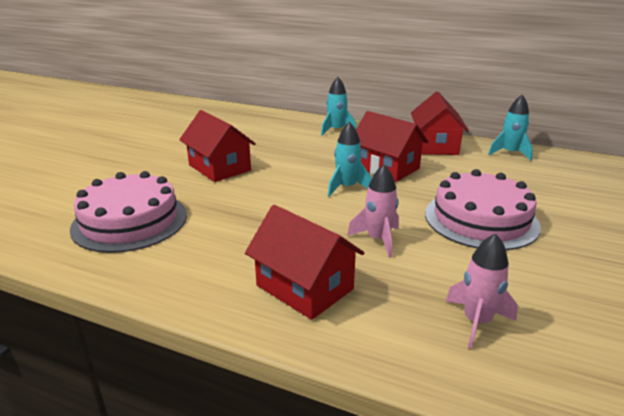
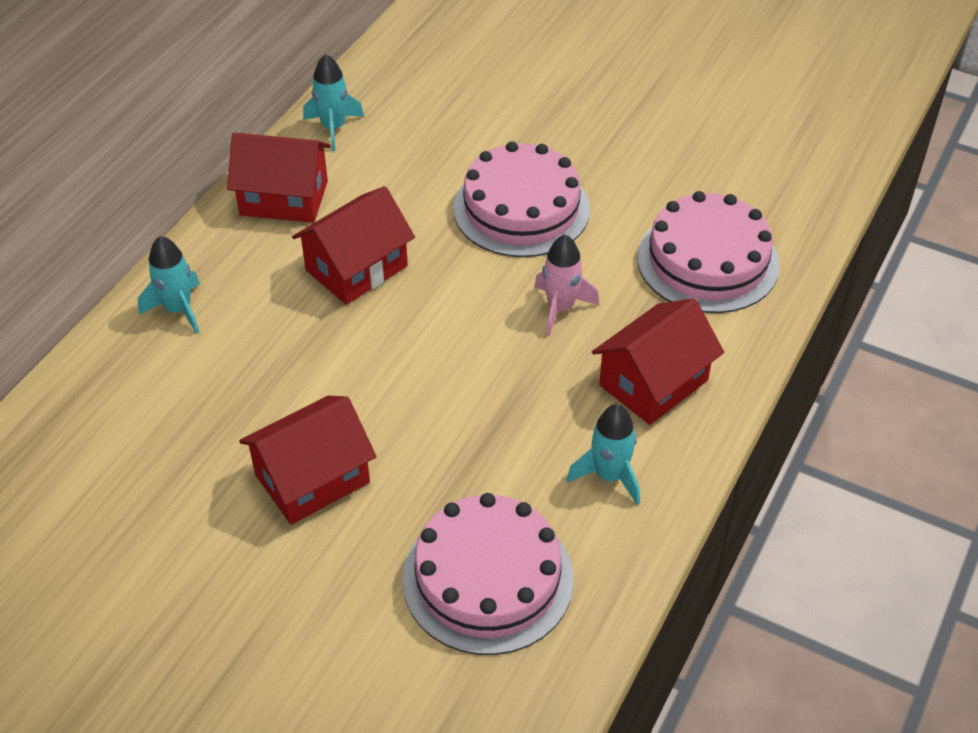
camera: 85 degrees left, 20 degrees up
(347, 187) = (416, 321): turquoise rocket -> turquoise rocket (609, 476)
(476, 322) = (707, 261): pink rocket -> pink cake

